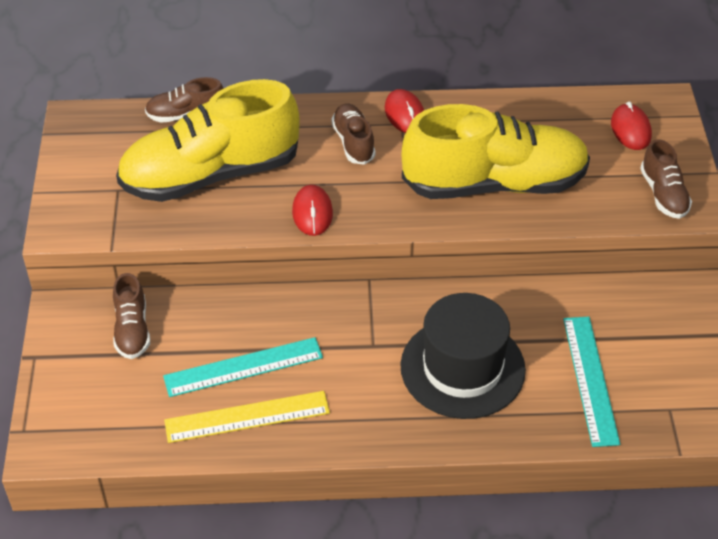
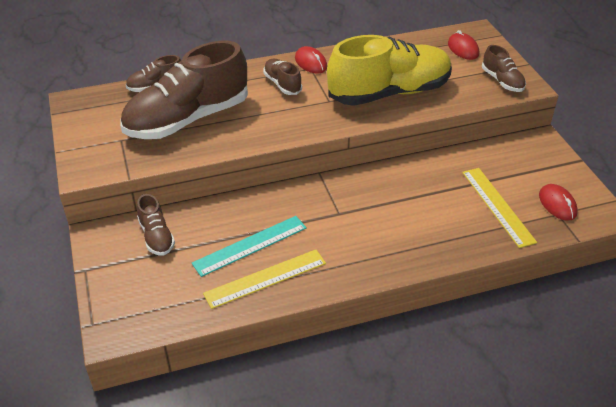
camera: 15 degrees left, 5 degrees down
(210, 175) = (187, 119): yellow shoe -> brown shoe
(312, 213) = (271, 130): red mouse -> red mouse (557, 204)
(462, 368) = (408, 215): black hat -> none
(590, 379) = (498, 206): turquoise ruler -> yellow ruler

